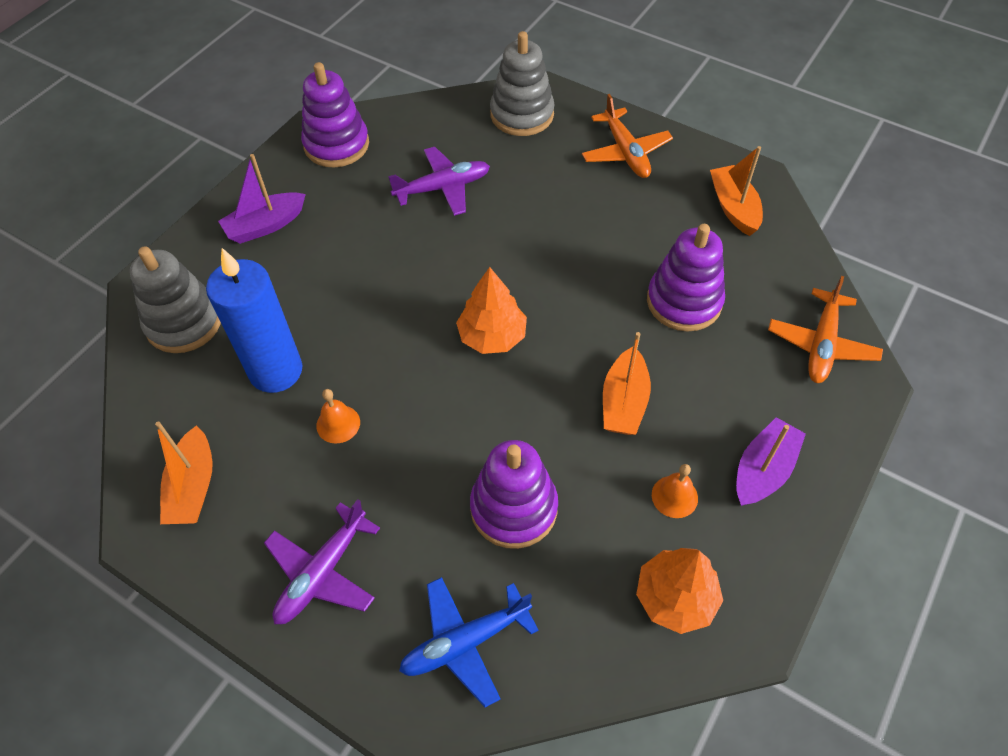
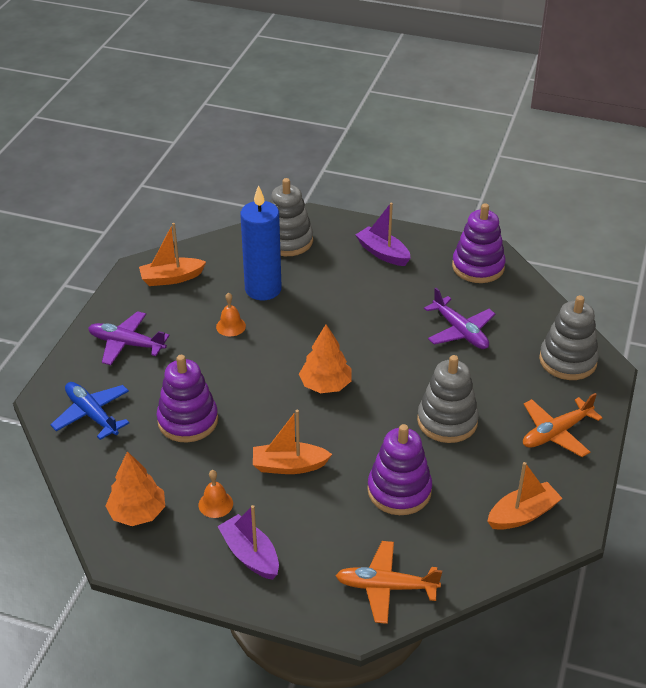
camera: 75 degrees right, 15 degrees down
(586, 234) = (447, 421): none -> grey stacking toy
(763, 470) = (250, 555): purple boat -> purple boat turned 150 degrees counterclockwise

